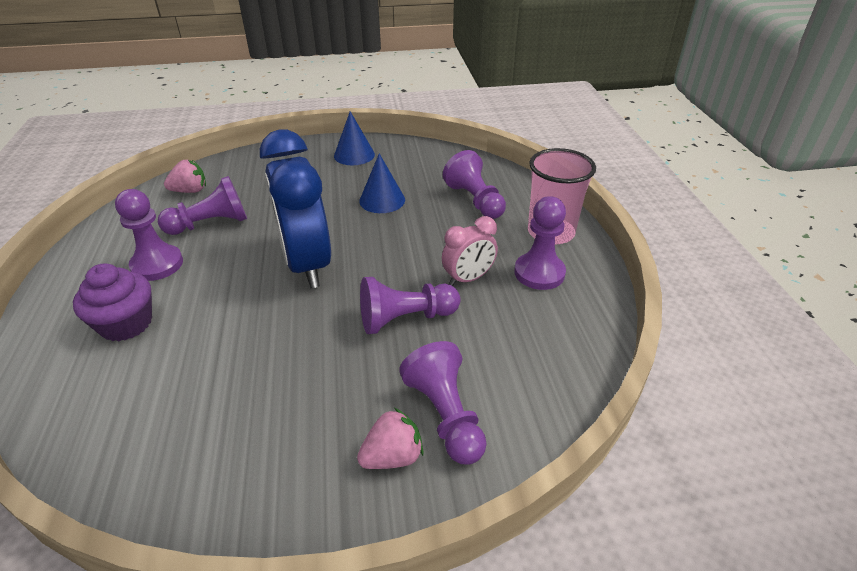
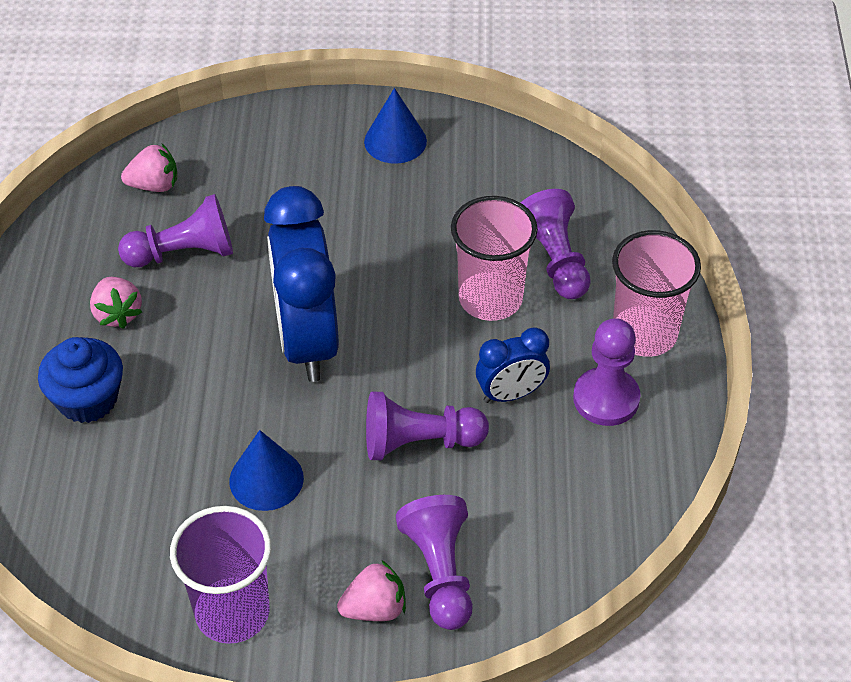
camera: 10 degrees right, 10 degrees up
(126, 323) = (87, 399): purple cupcake -> blue cupcake
(157, 264) = (117, 314): purple pawn -> pink strawberry
(255, 482) = (232, 612): none -> purple cup
(382, 200) = (422, 240): blue cone -> blue cone (266, 479)
(437, 225) = (490, 298): none -> pink cup
(468, 278) = (511, 394): pink clock -> blue clock

